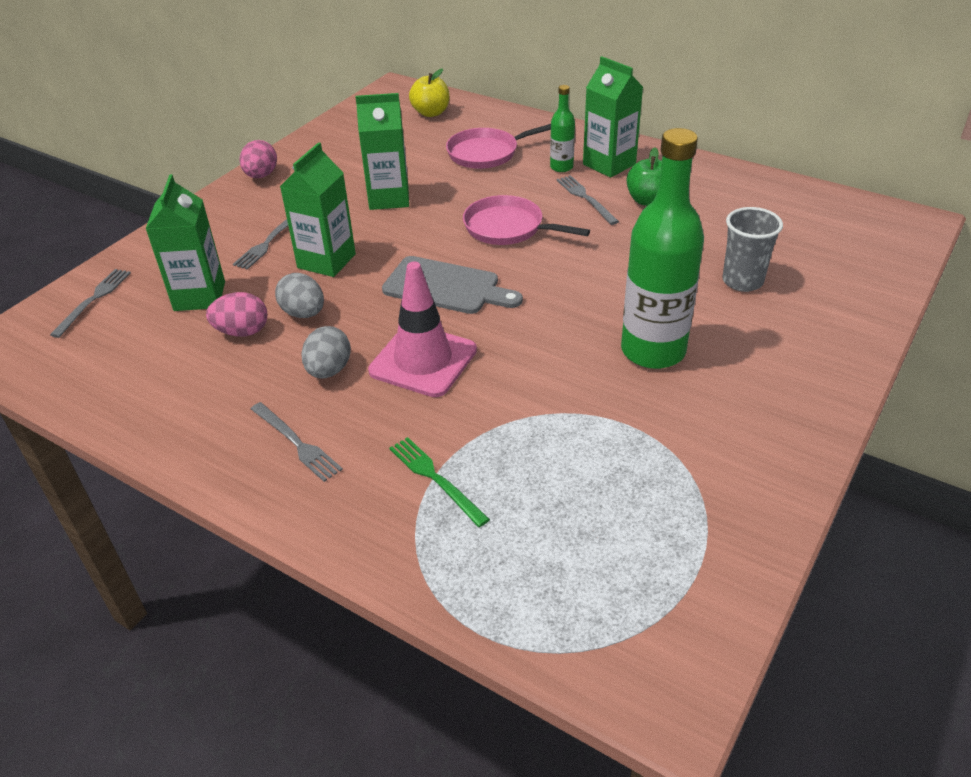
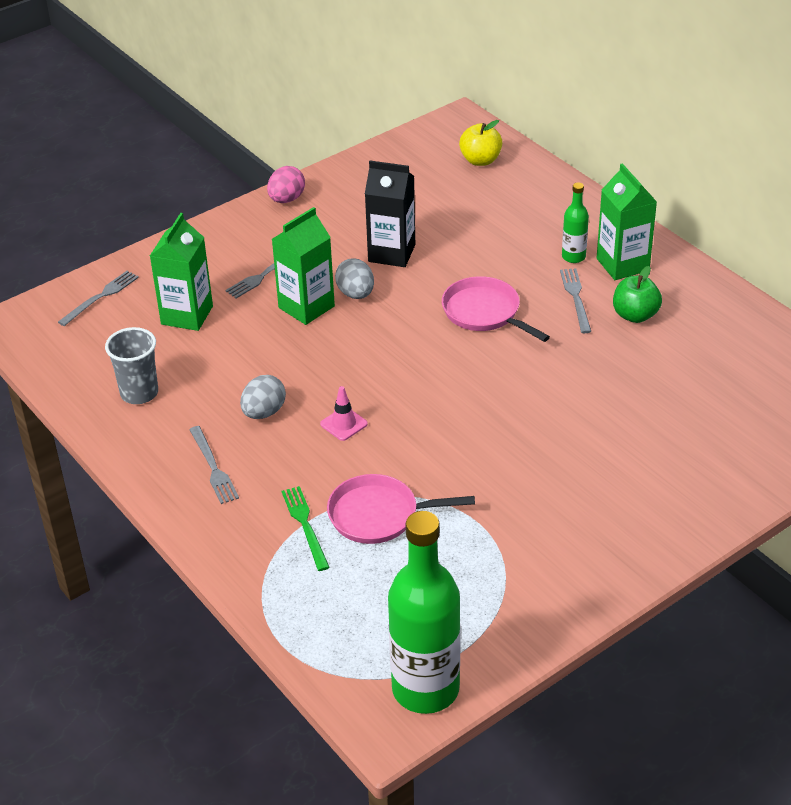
camera: 20 degrees right, 0 degrees up
(242, 332) = (209, 358): pink egg -> none
(303, 313) = (265, 354): grey egg -> grey egg (356, 294)
(389, 198) = (391, 253): green carton -> black carton
(423, 360) = (343, 424): pink traffic cone -> pink traffic cone, size x0.48
(446, 287) = (397, 359): grey cutting board -> none
(486, 153) = (510, 223): pink pan -> pink pan (379, 515)
(653, 351) = (542, 467): green bottle -> green bottle (425, 689)
(742, 281) = (667, 422): grey cup -> grey cup (139, 393)

